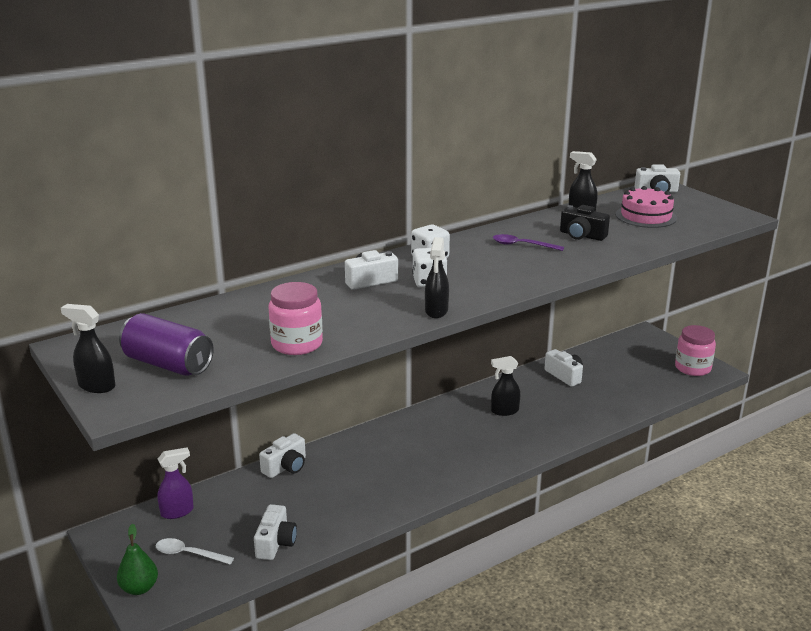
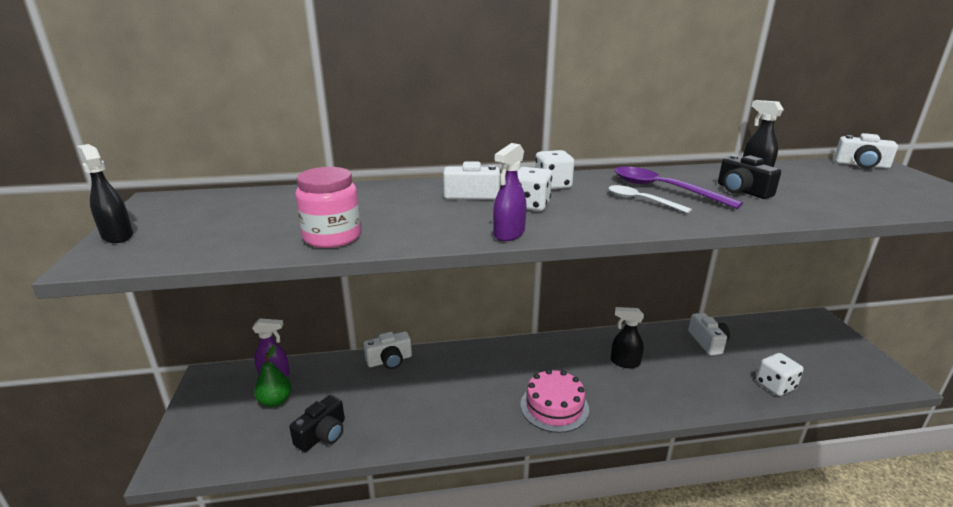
camera: 25 degrees right, 0 degrees up
(139, 588) = (183, 440): green pear -> green pear (275, 401)
(168, 364) = (200, 230): purple can -> none
(189, 554) = (247, 419): white spoon -> white spoon (641, 201)
(275, 543) = (322, 434): white camera -> black camera
(436, 311) = (508, 234): black spray bottle -> purple spray bottle
(522, 245) = (663, 189): purple spoon -> purple spoon, size x1.60
(631, 398) = (775, 385): none -> white dice
(646, 216) = (836, 185): pink cake -> pink cake (554, 407)
(692, 368) = (867, 370): pink jar -> none

